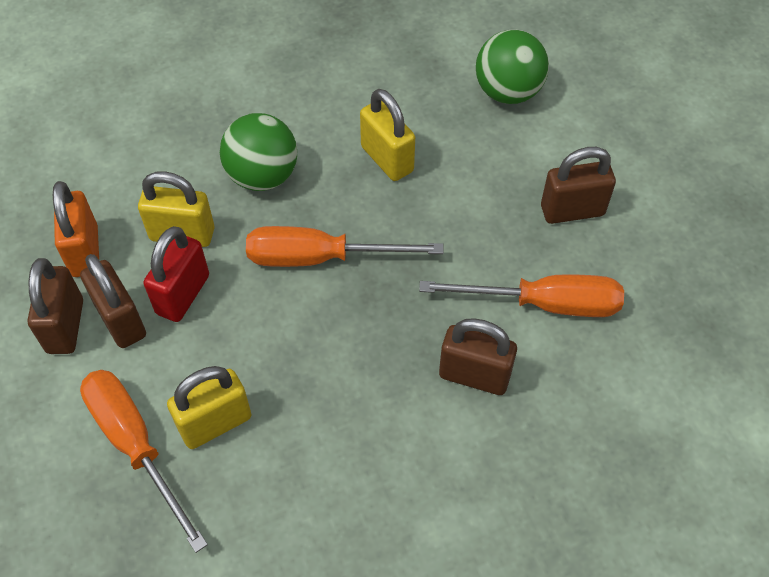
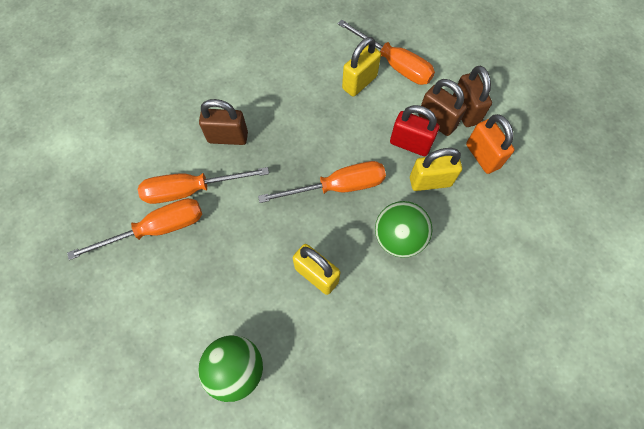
camera: 165 degrees right, 10 degrees up
(183, 294) = (410, 144): red padlock -> red padlock turned 75 degrees counterclockwise
(572, 210) = (177, 264): brown padlock -> none
(599, 260) = (157, 229): none -> orange screwdriver

